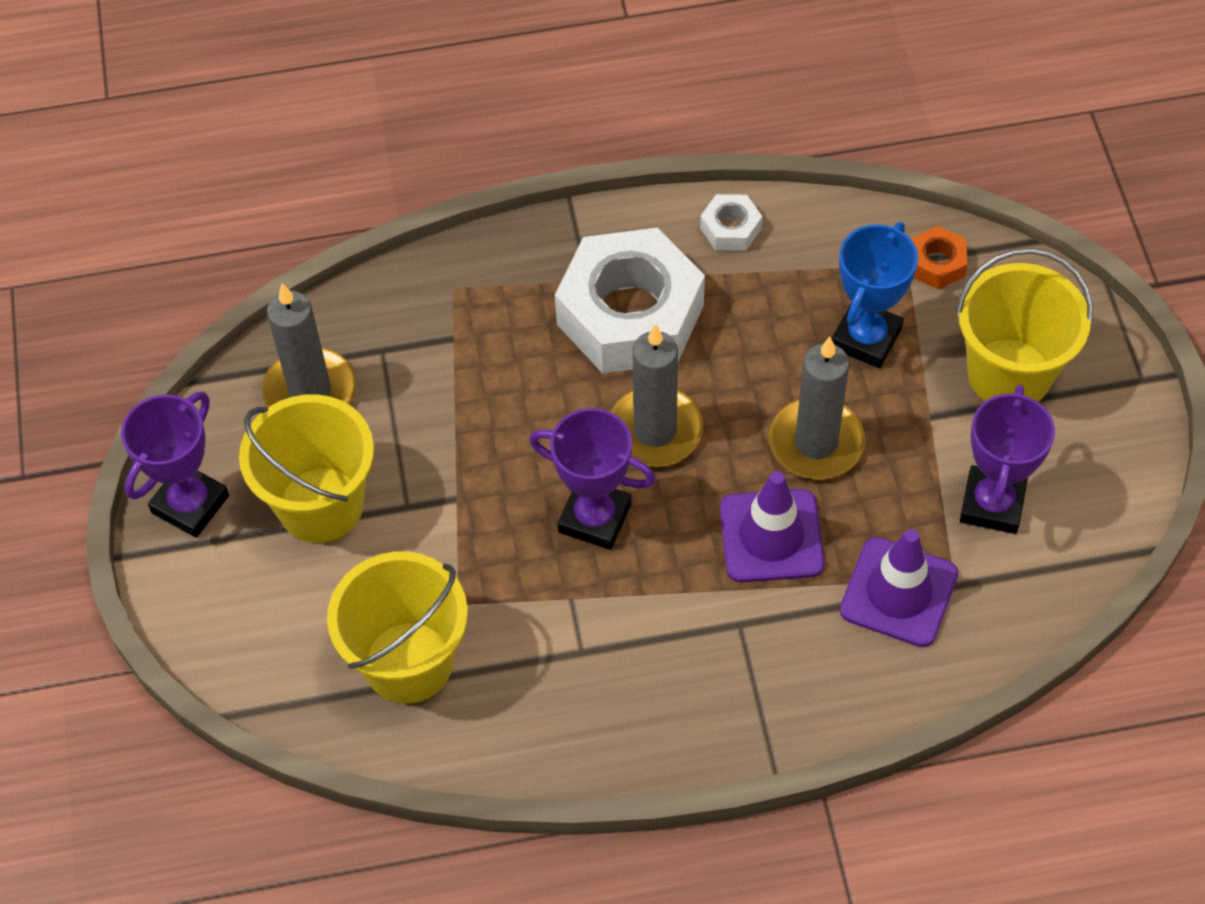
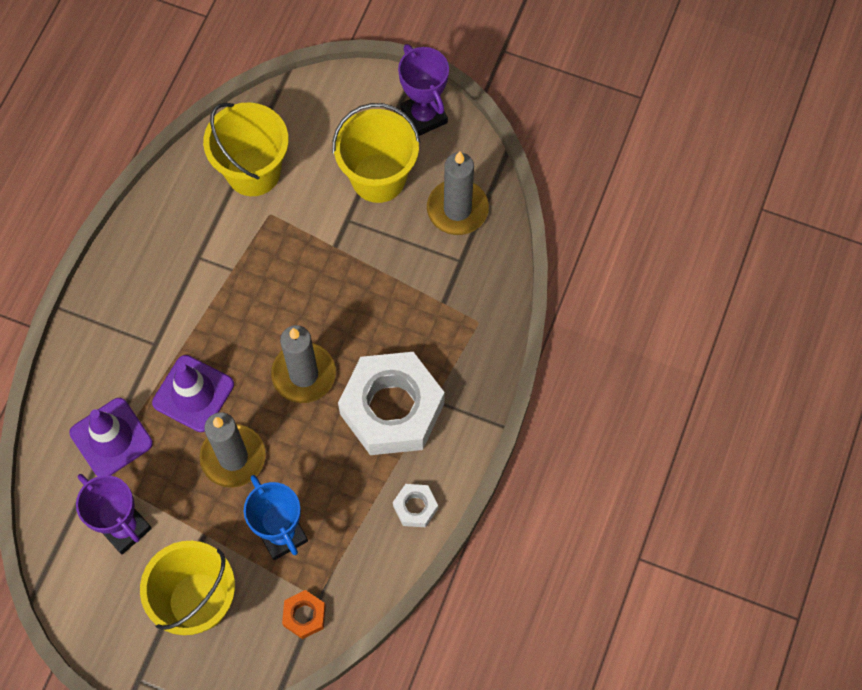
camera: 120 degrees right, 10 degrees up
(594, 518) = (271, 309): purple trophy -> none

